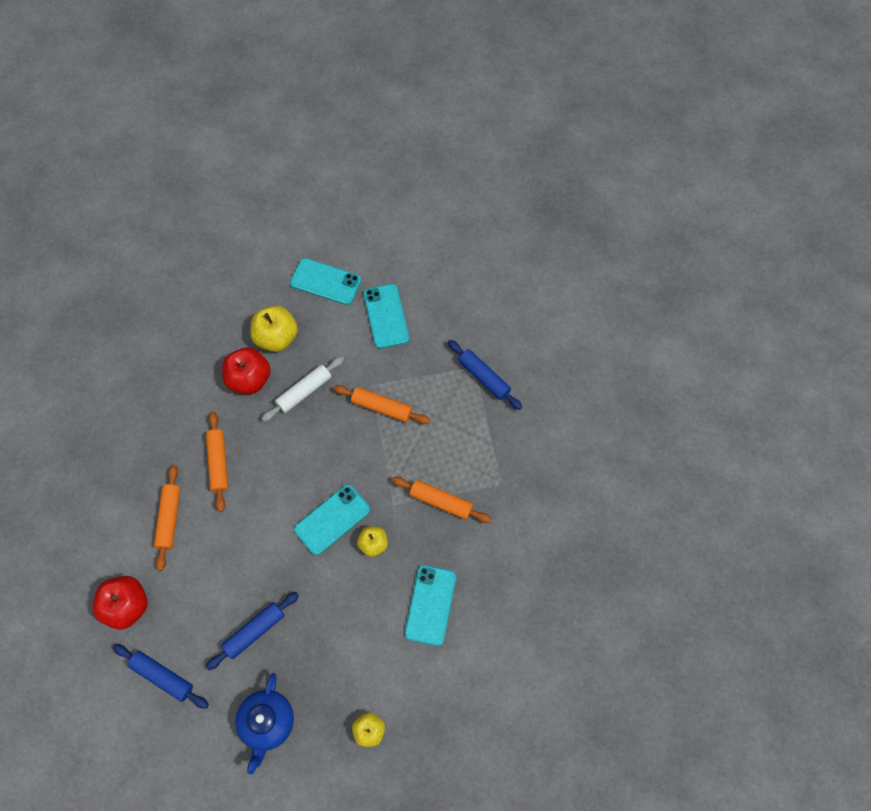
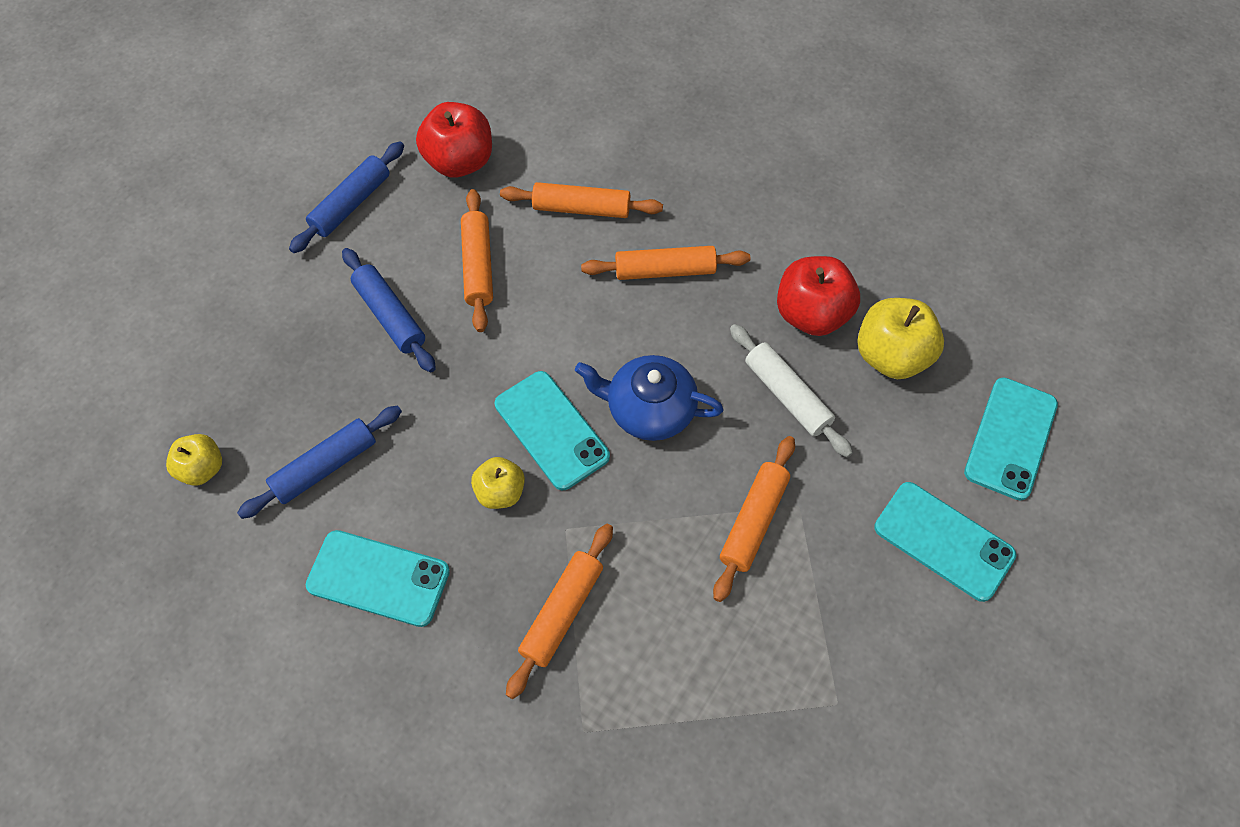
camera: 95 degrees right, 5 degrees down
(215, 580) = (478, 266): none -> orange rolling pin
(267, 723) = (253, 330): blue teapot -> blue teapot (649, 409)
(386, 316) = (943, 541): turquoise phone -> turquoise phone turned 45 degrees clockwise
(483, 377) = (813, 721): blue rolling pin -> blue rolling pin (325, 467)

